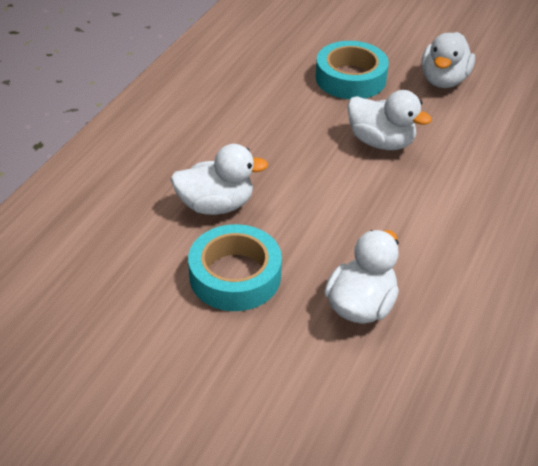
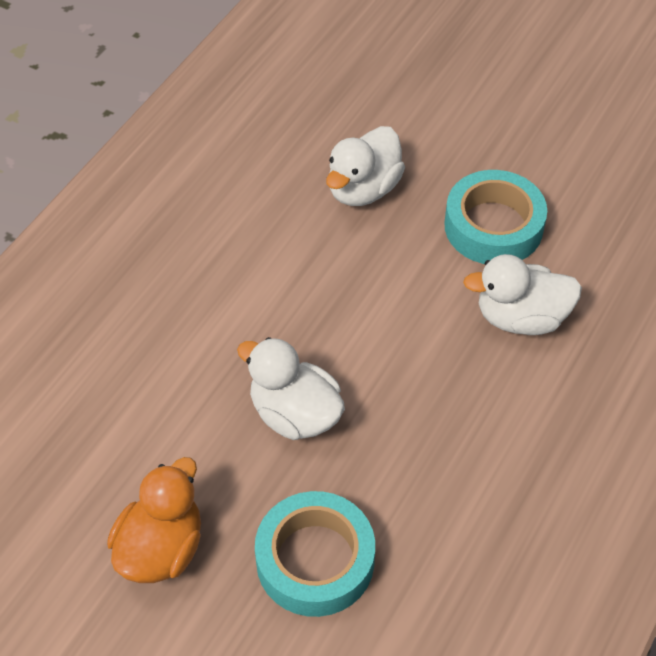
camera: 175 degrees left, 10 degrees up
(443, 80) = (161, 548): white duck -> orange duck

